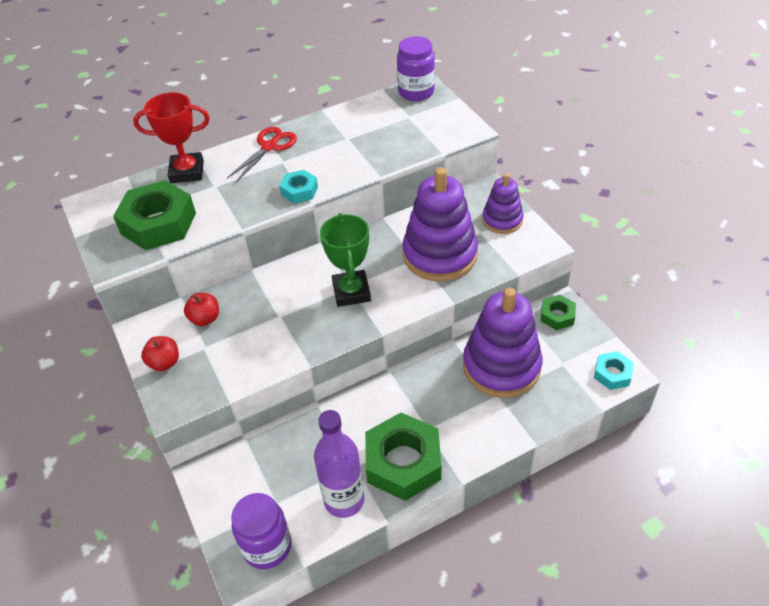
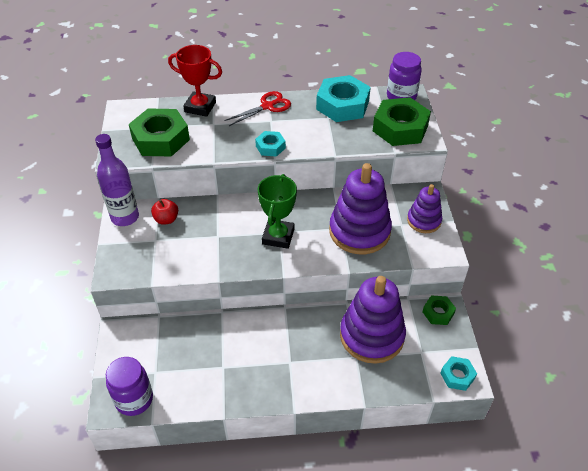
camera: 20 degrees right, 0 degrees up
(164, 362) = (123, 241): red apple -> none
(344, 500) = (203, 389): purple bottle -> purple bottle (125, 217)
(356, 120) = (342, 105): none -> turquoise nut
(403, 462) = (259, 379): green nut -> green nut (400, 128)

